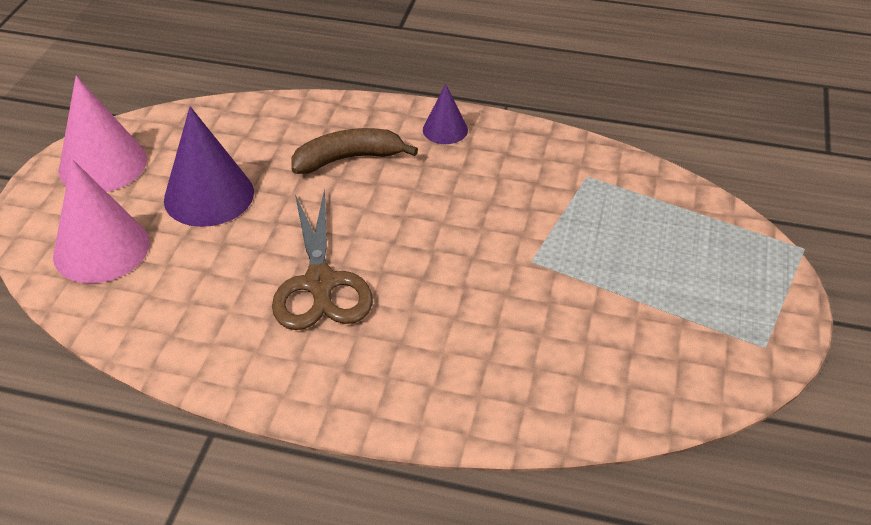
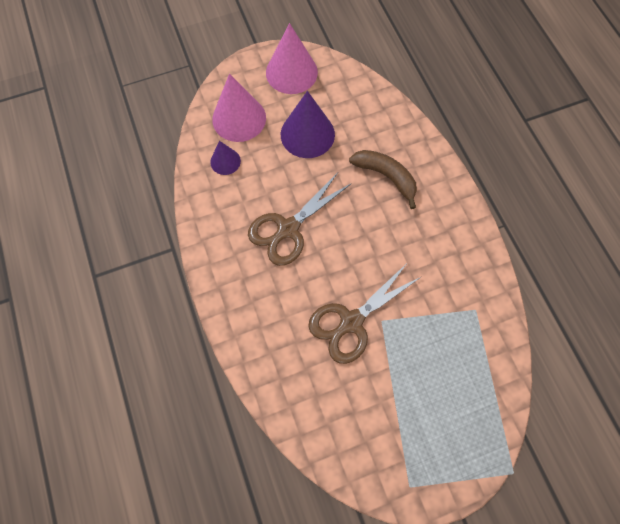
camera: 55 degrees right, 25 degrees up
(445, 130) = (451, 208): purple cone -> purple cone (225, 161)
(508, 290) = (351, 322): none -> brown scissors

